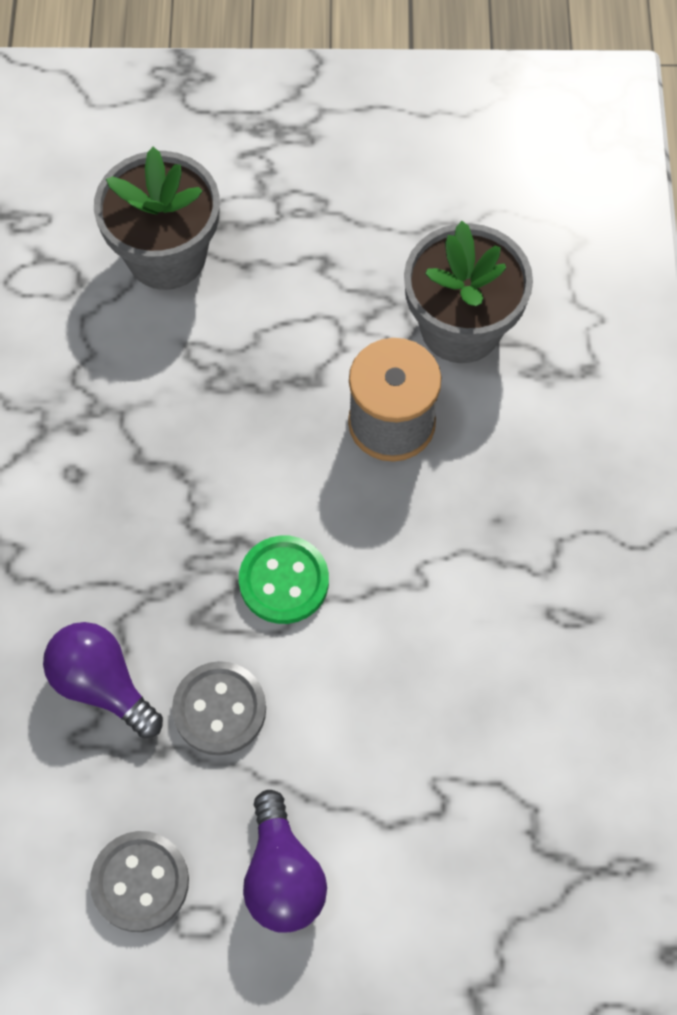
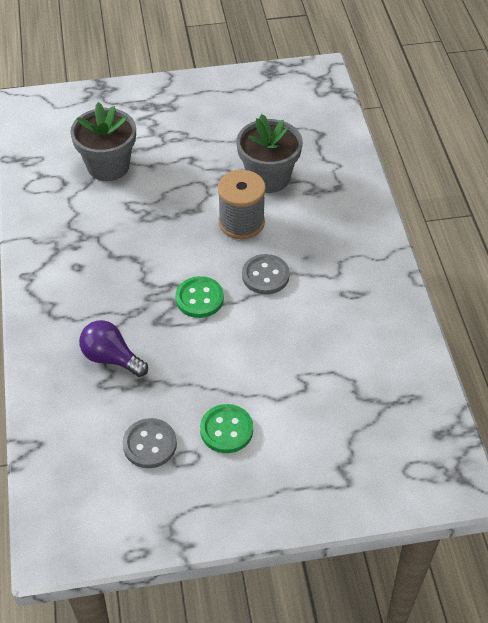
camera: 10 degrees left, 15 degrees down
(219, 709) = (177, 360): grey button -> grey button (265, 276)
(282, 875) = (226, 430): purple light bulb -> green button

